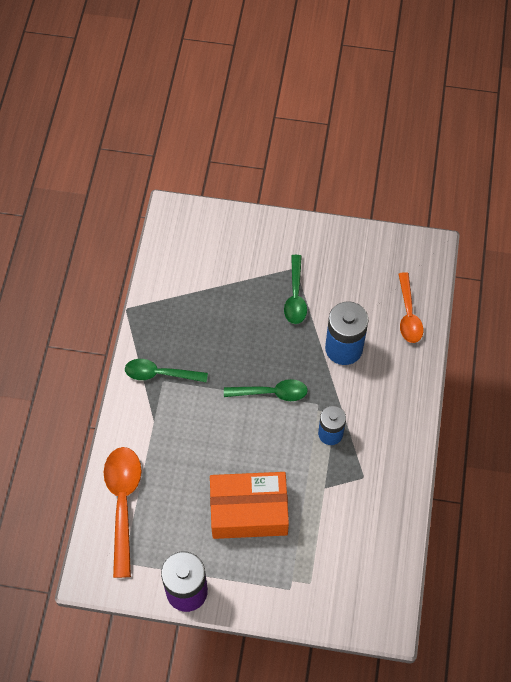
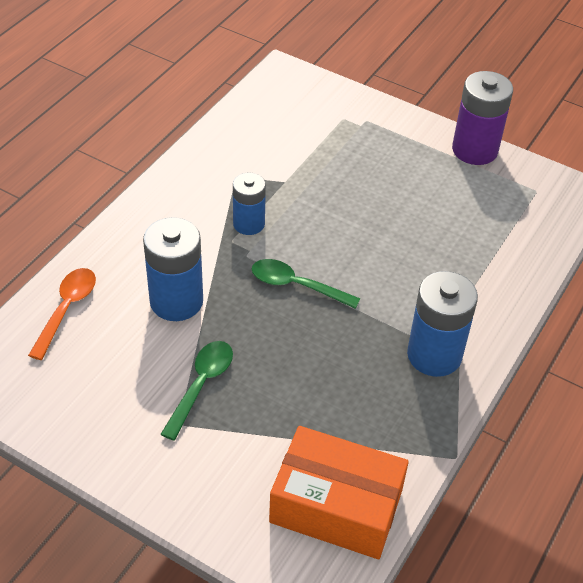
camera: 160 degrees left, 15 degrees down
(123, 503) = (524, 239): orange spoon -> none
(160, 374) = (434, 355): green spoon -> blue battery
(249, 511) = (380, 189): orange box -> orange box (336, 506)

